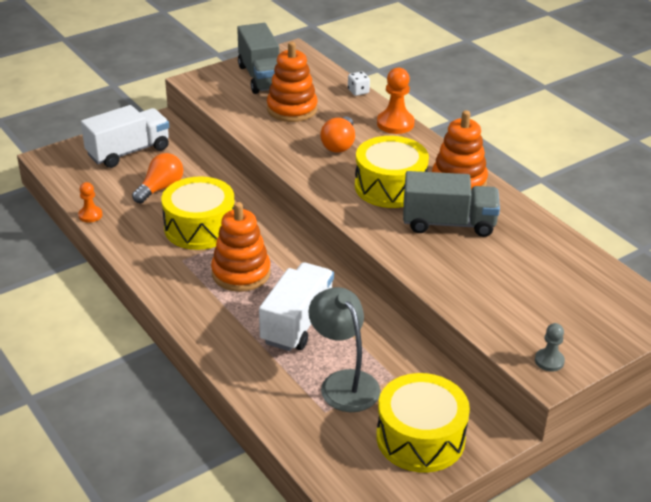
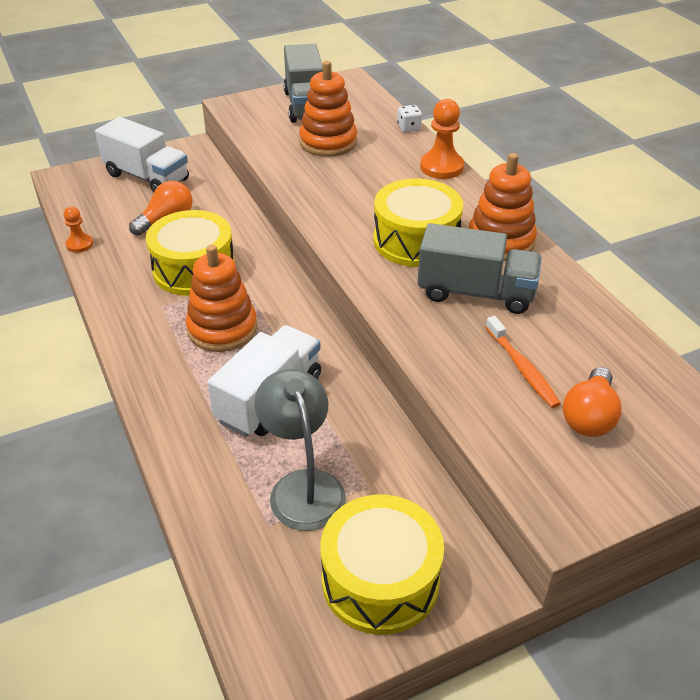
camera: 10 degrees right, 5 degrees up
(128, 152) = (147, 177): white truck -> white truck turned 60 degrees clockwise
(339, 144) = (370, 186): orange light bulb -> orange light bulb (589, 417)
(497, 276) = (522, 368): none -> orange toothbrush
(549, 361) = (568, 498): grey pawn -> none

